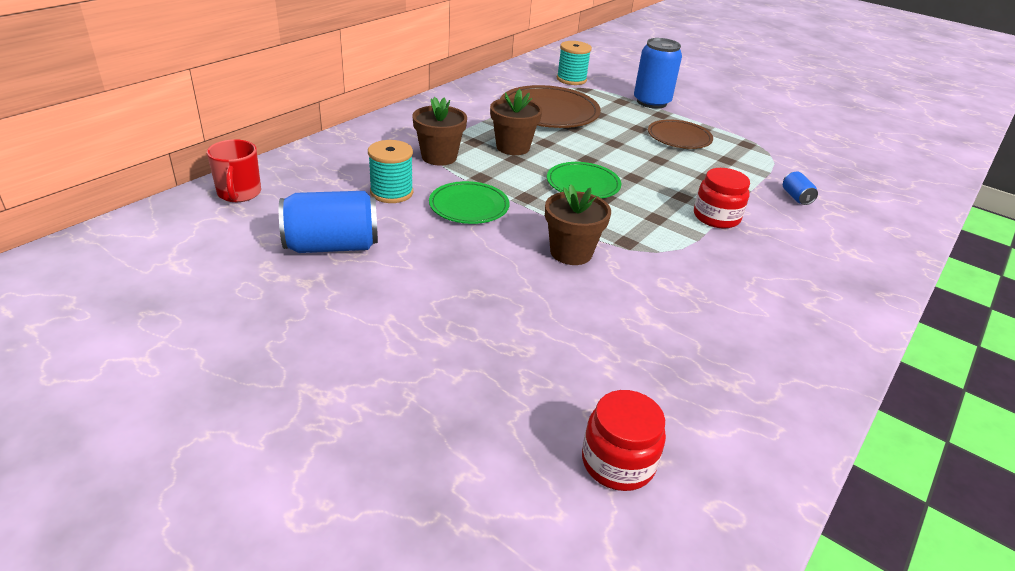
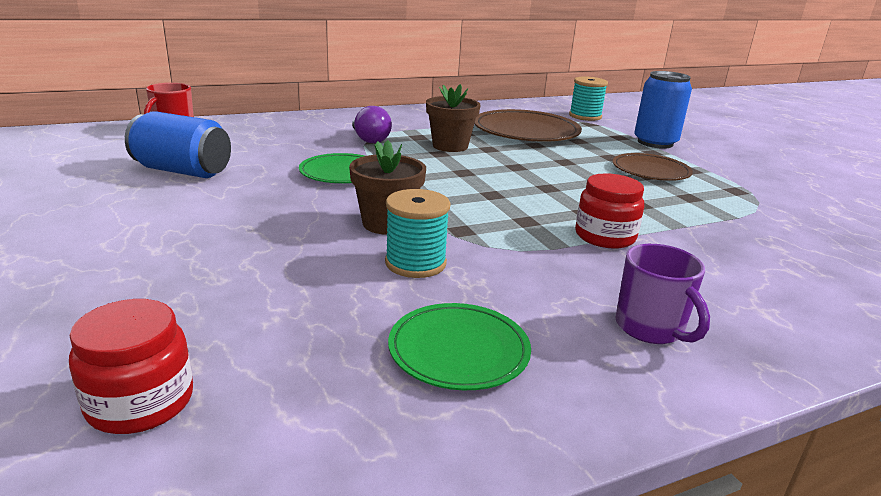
camera: 30 degrees right, 10 degrees down
(391, 192) = (289, 152): turquoise spool -> turquoise spool (415, 263)
(439, 157) = (369, 140): brown flower pot -> purple light bulb
(583, 184) = (482, 181): green plate -> green plate (458, 350)
(796, 197) = (746, 244): blue can -> none
(811, 288) = (650, 328): none -> purple mug

